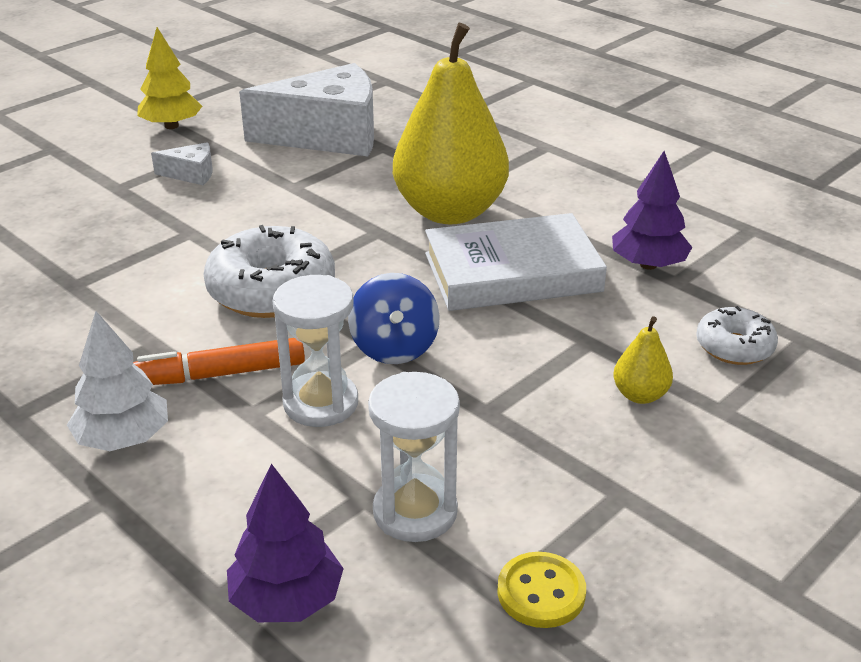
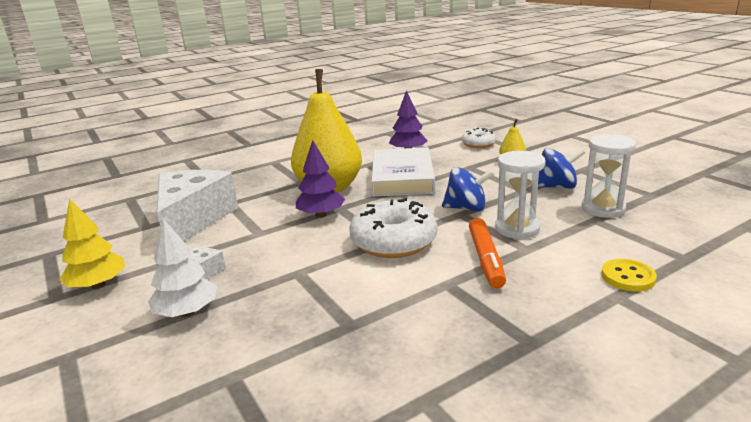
camera: 75 degrees left, 10 degrees down
(123, 439) = (555, 292): white tree -> white tree (187, 312)
(287, 600) = (677, 240): purple tree -> purple tree (321, 215)
(514, 455) = (556, 186): none -> blue spinning top
(541, 592) = (646, 188): yellow button -> yellow button (628, 277)

